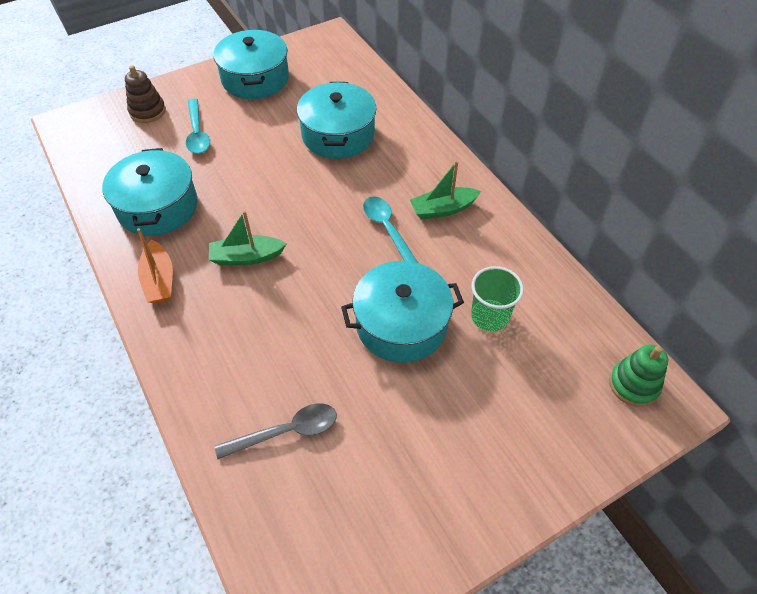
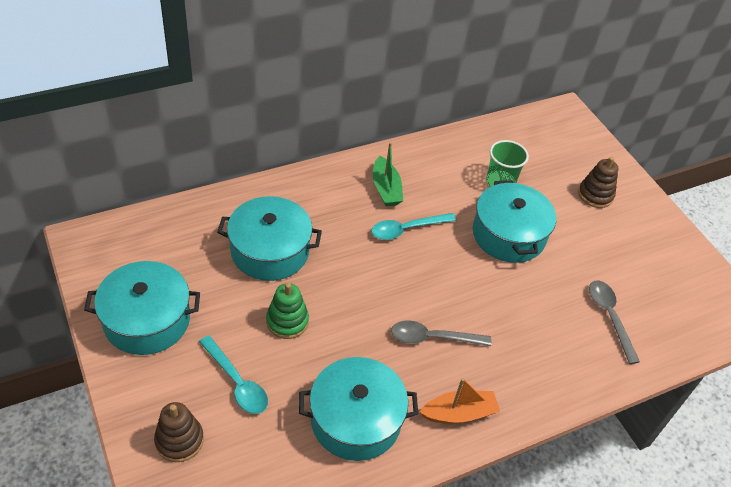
camera: 90 degrees left, 5 degrees down
(197, 133) = (237, 382): turquoise spoon -> turquoise spoon turned 60 degrees clockwise
(246, 257) = (433, 338): green boat -> grey spoon
(502, 432) = (595, 195): none -> brown stacking toy
(633, 385) = (554, 124): green stacking toy -> green stacking toy (287, 321)

